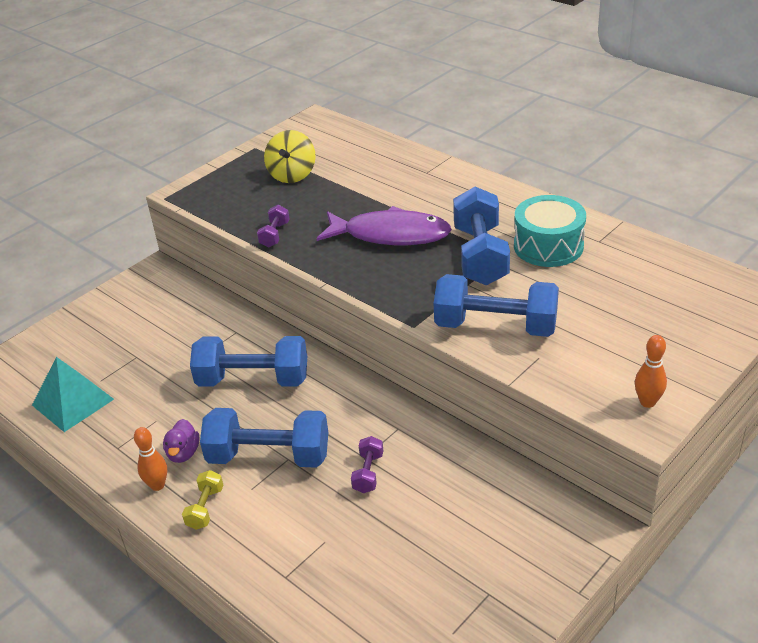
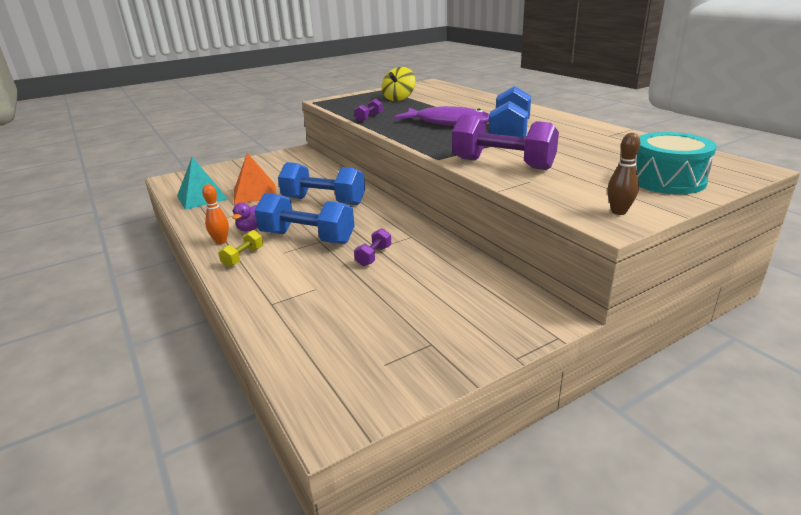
camera: 15 degrees right, 10 degrees down
(146, 380) = (255, 193): none -> orange pyramid
(495, 326) = (502, 164): blue dumbbell -> purple dumbbell
(548, 246) = (565, 134): turquoise drum -> turquoise drum (667, 180)
(647, 402) = (618, 212): orange bowling pin -> brown bowling pin

